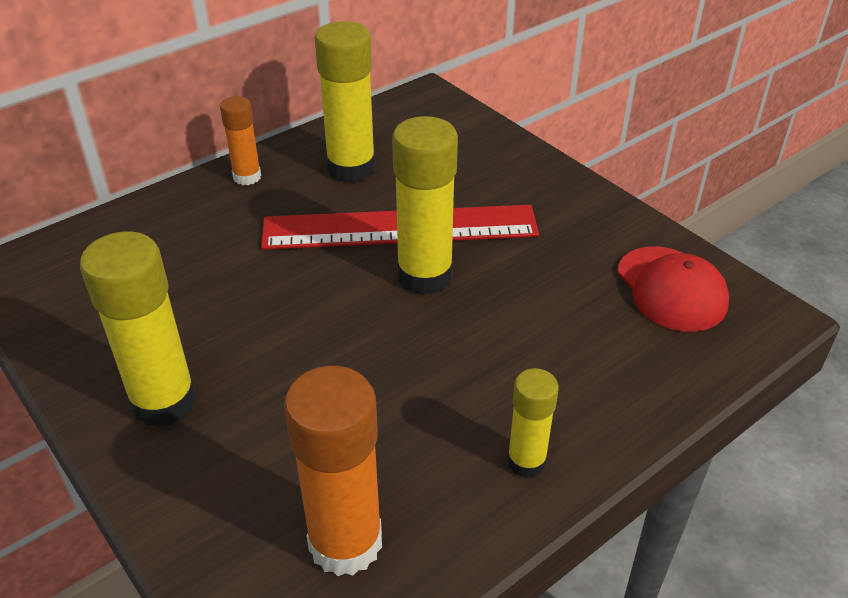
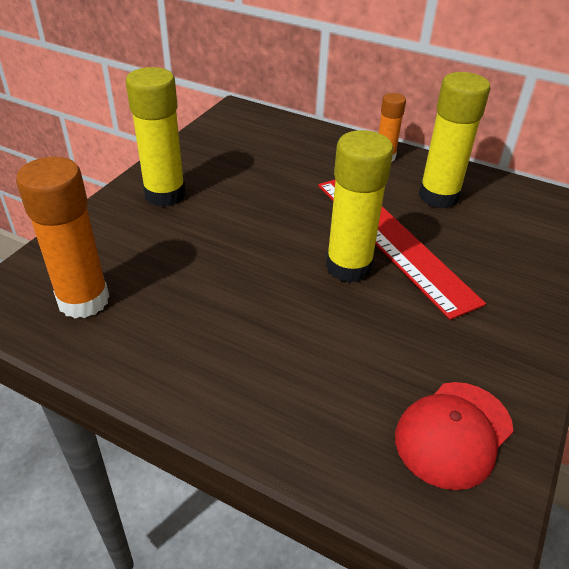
camera: 65 degrees right, 0 degrees up
(526, 461) = (186, 374): yellow glue stick -> none

